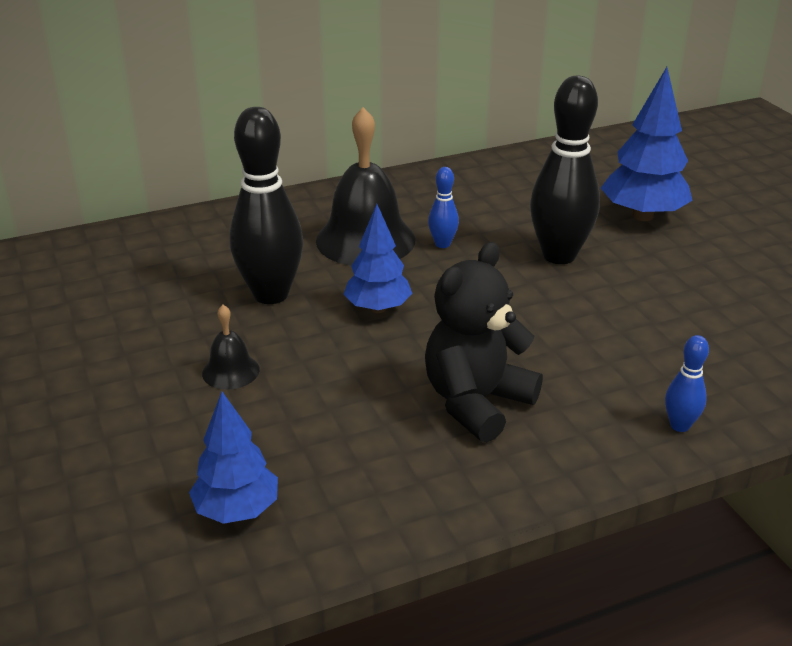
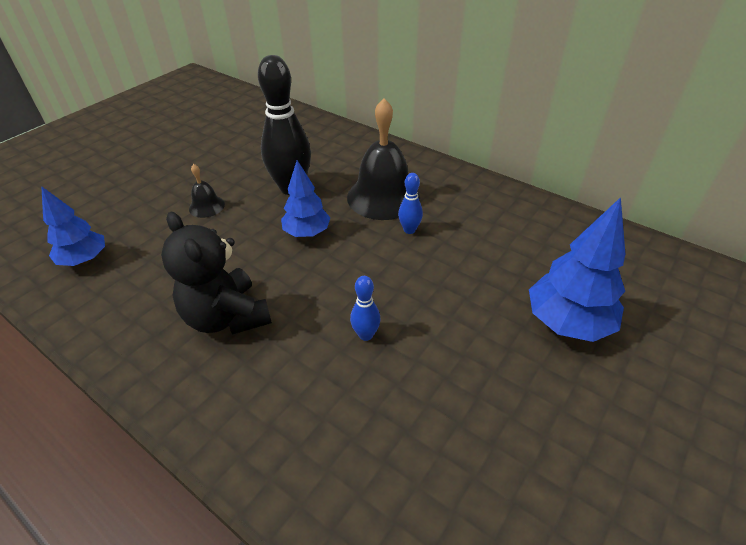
camera: 60 degrees right, 10 degrees up
(476, 402) = (227, 317): black teddy bear -> black teddy bear turned 135 degrees counterclockwise
(559, 255) = (449, 293): black bowling pin -> none
(679, 425) = (255, 449): blue bowling pin -> blue bowling pin (365, 335)

